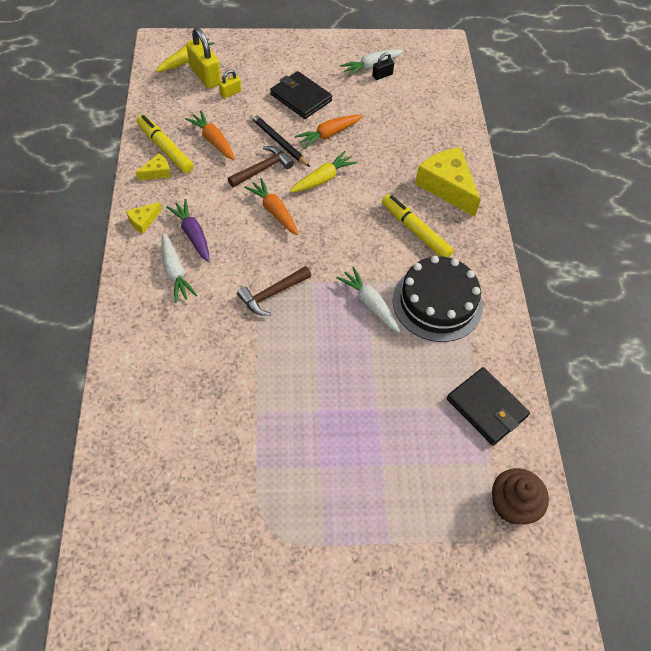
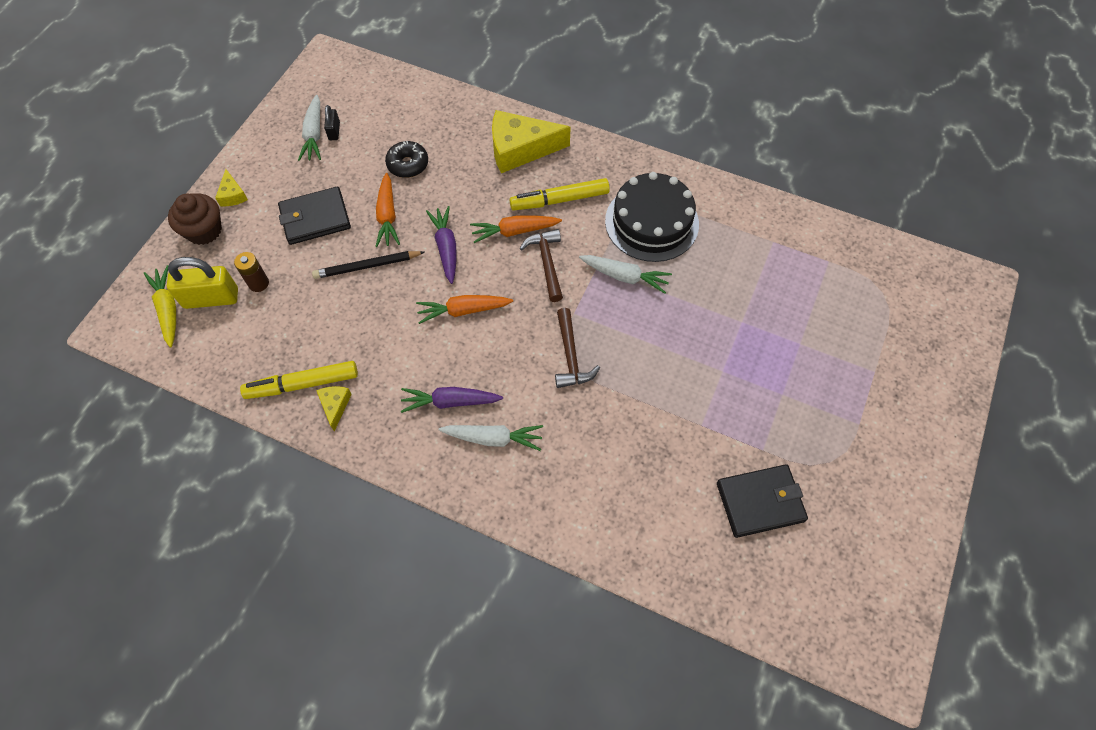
camera: 60 degrees left, 5 degrees up
(143, 221) = (401, 446): yellow cheese -> yellow cheese (233, 195)
(213, 140) = (322, 329): orange carrot -> orange carrot (514, 231)
(230, 93) = (258, 283): yellow padlock -> brown battery
(263, 169) = (397, 297): brown hammer -> brown hammer (546, 263)
(323, 178) = (446, 247): yellow carrot -> purple carrot
(369, 303) = (625, 277): white carrot -> white carrot turned 150 degrees counterclockwise
(382, 126) = (408, 164): none -> black donut
(486, 407) = (776, 238): black wallet -> black wallet (760, 502)
(512, 504) = (872, 265): brown cupcake -> brown cupcake (204, 230)

